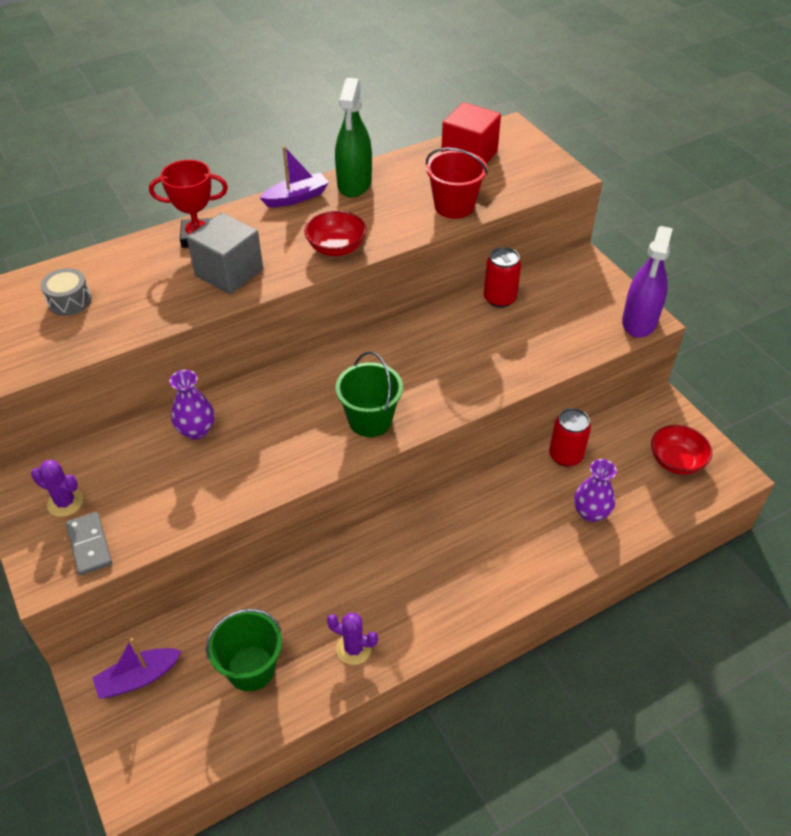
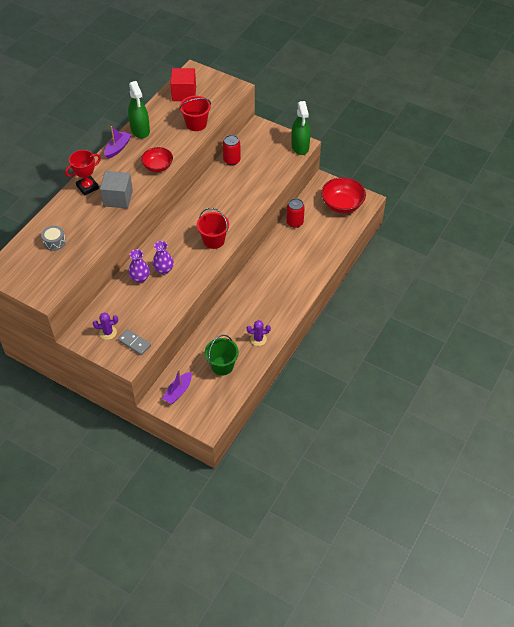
camera: 30 degrees left, 5 degrees up
(370, 420) = (213, 240): green bucket -> red bucket
(590, 512) = (319, 242): purple vase -> purple vase (164, 270)
(639, 321) = (300, 146): purple spray bottle -> green spray bottle
(676, 461) = (342, 205): red bowl -> red bowl, size x1.53

